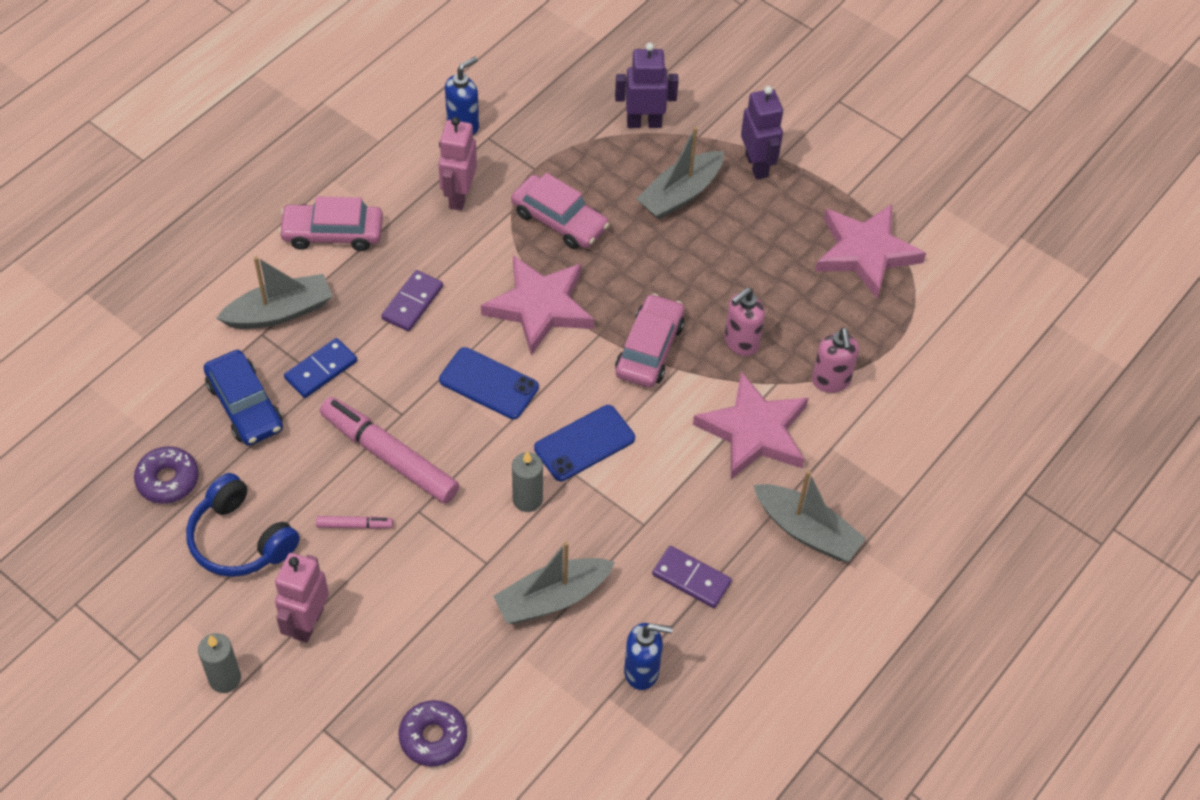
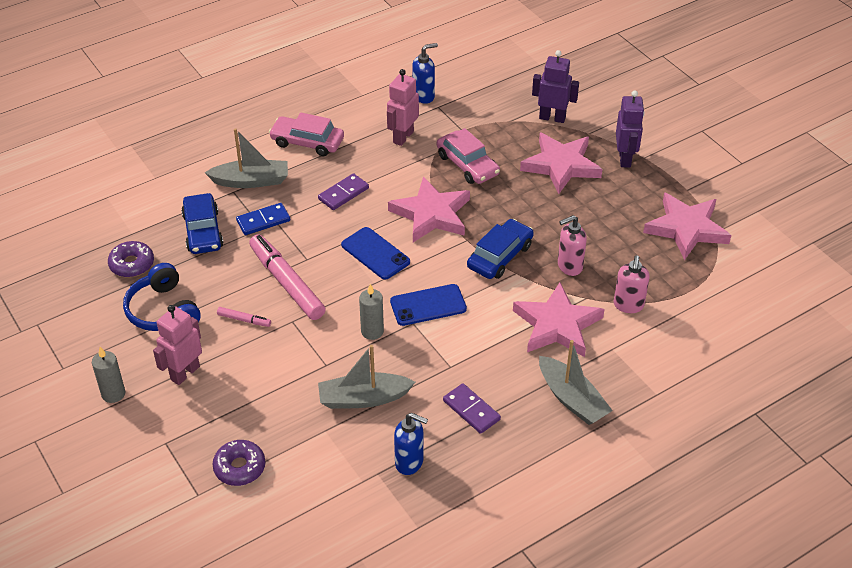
camera: 20 degrees right, 10 degrees down
(649, 349) = (500, 256): pink car -> blue car
(680, 194) = (561, 165): grey boat -> pink star

